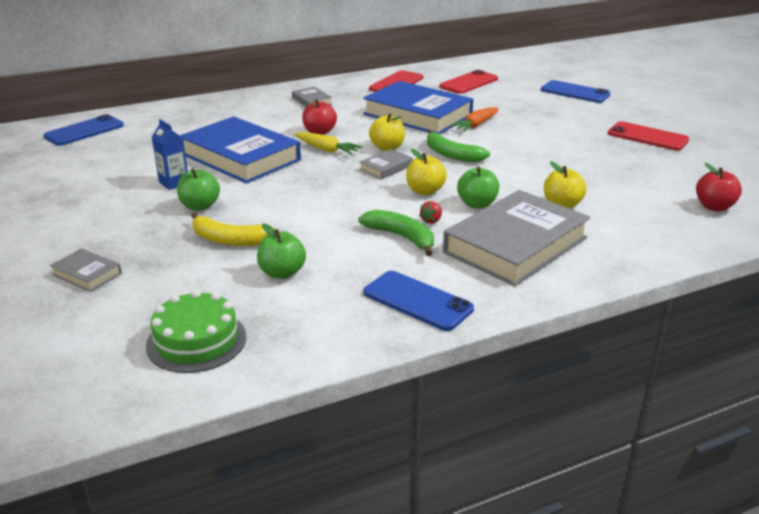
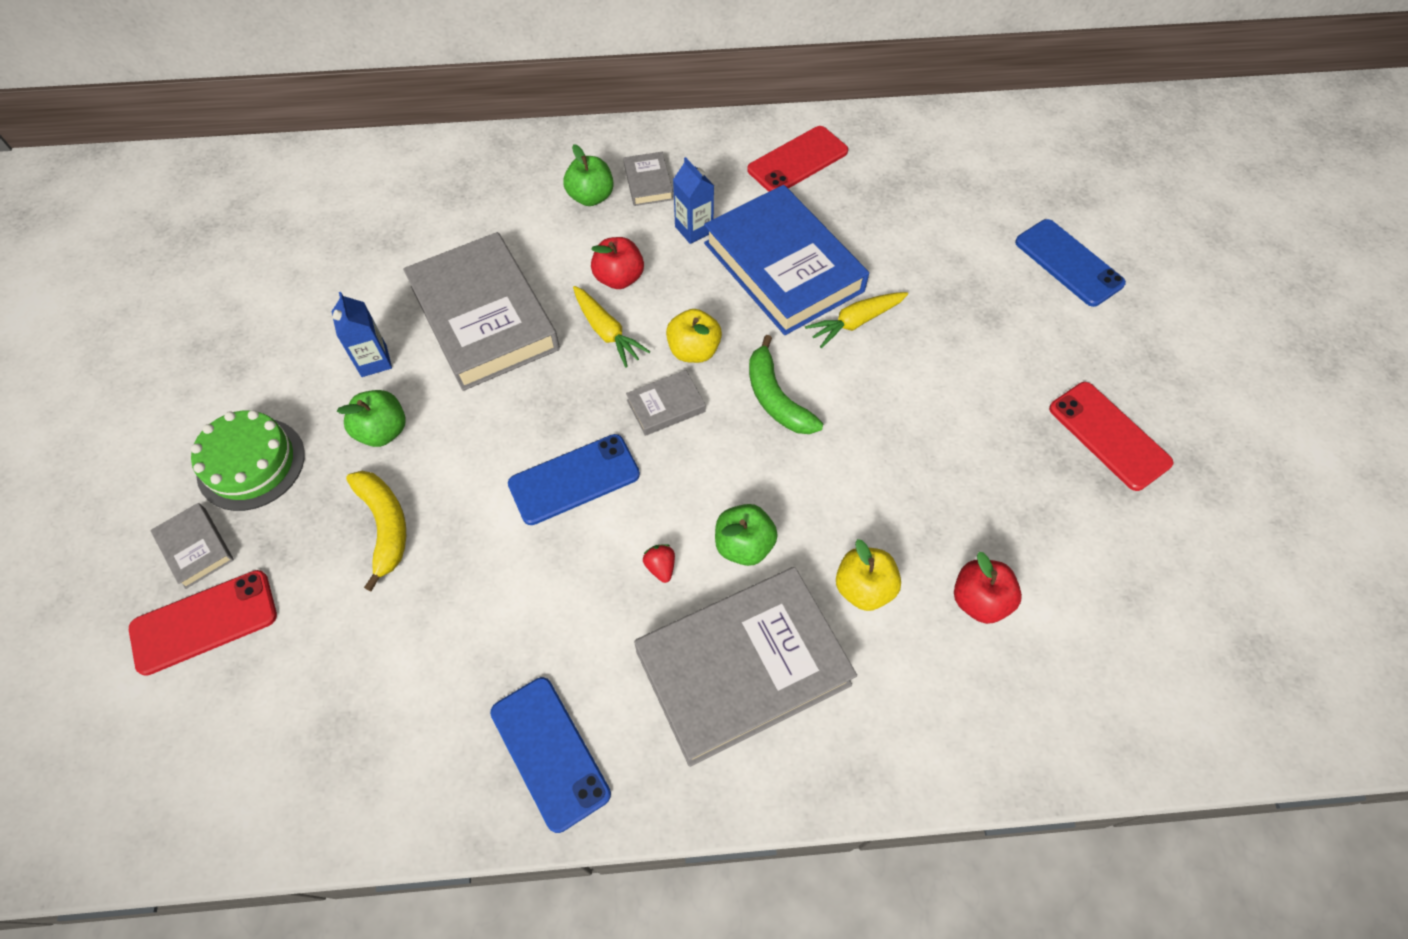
camera: 20 degrees right, 30 degrees up
(84, 131) = (315, 187): blue phone -> blue phone (574, 479)
(196, 341) = (260, 739): green cake -> green cake (251, 463)
(229, 240) = (385, 526): yellow banana -> yellow banana turned 150 degrees counterclockwise
(240, 157) = (484, 318): blue book -> grey book
(282, 273) = (416, 627): green apple -> green apple (591, 197)
(353, 111) = (694, 229): none -> blue carton
(402, 237) = (602, 595): green banana -> none
(425, 191) = (689, 487): yellow apple -> none
(431, 221) = (660, 567): red strawberry -> red strawberry turned 105 degrees clockwise
(468, 83) = (911, 187): red phone -> red phone (204, 622)
(476, 125) = (855, 322): orange carrot -> yellow carrot
(714, 207) = (1092, 669): red apple -> red apple (979, 600)

